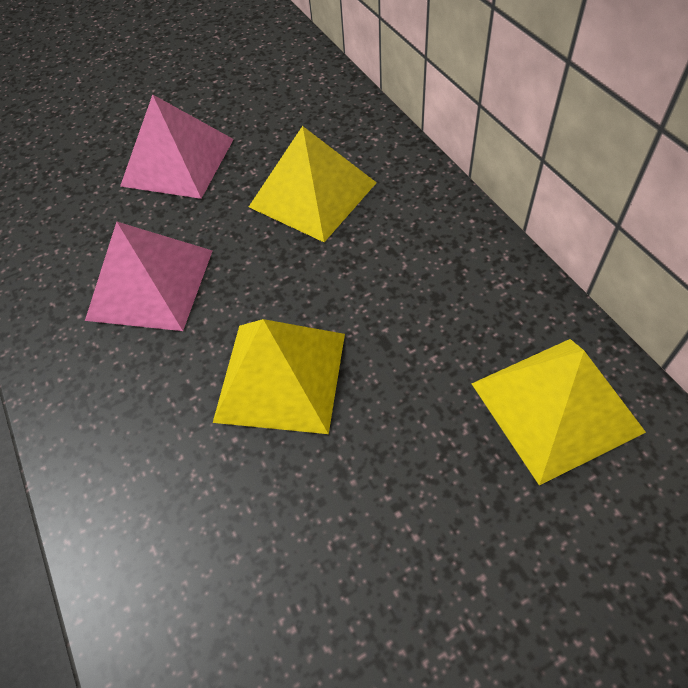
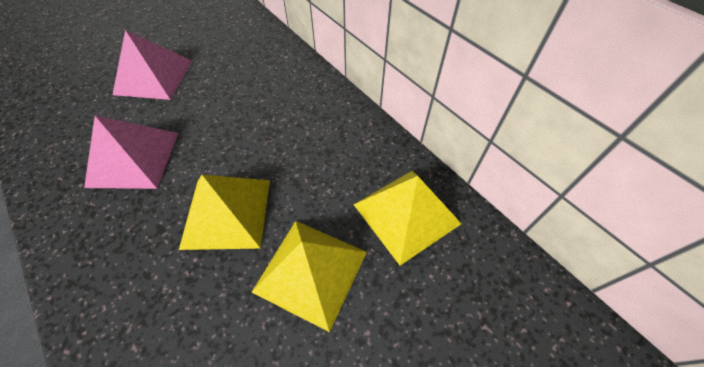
camera: 15 degrees left, 0 degrees up
(312, 194) = (246, 92): yellow pyramid -> yellow pyramid (310, 271)

